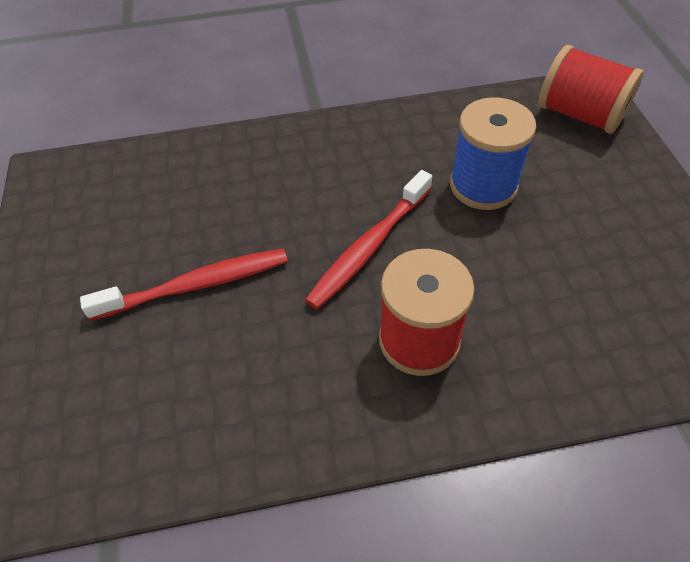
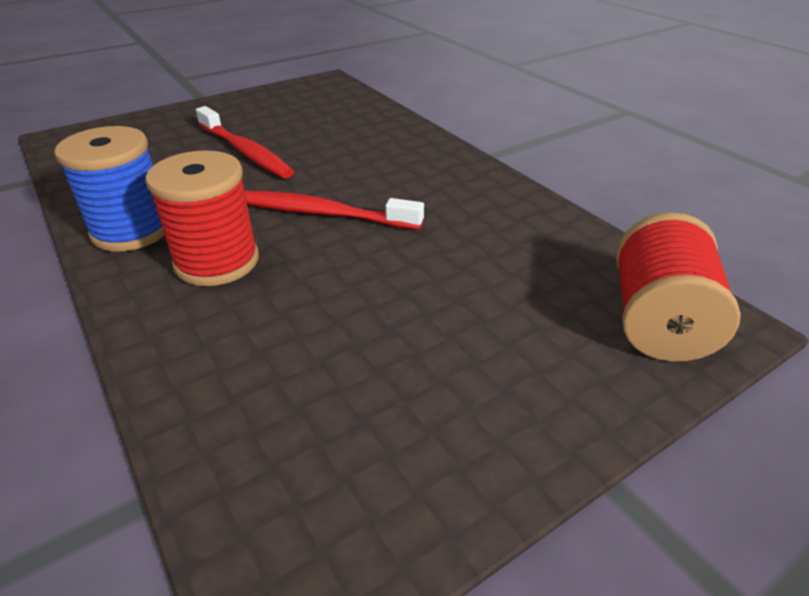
camera: 65 degrees right, 15 degrees down
(483, 186) = (452, 263): blue spool -> blue spool (132, 230)

